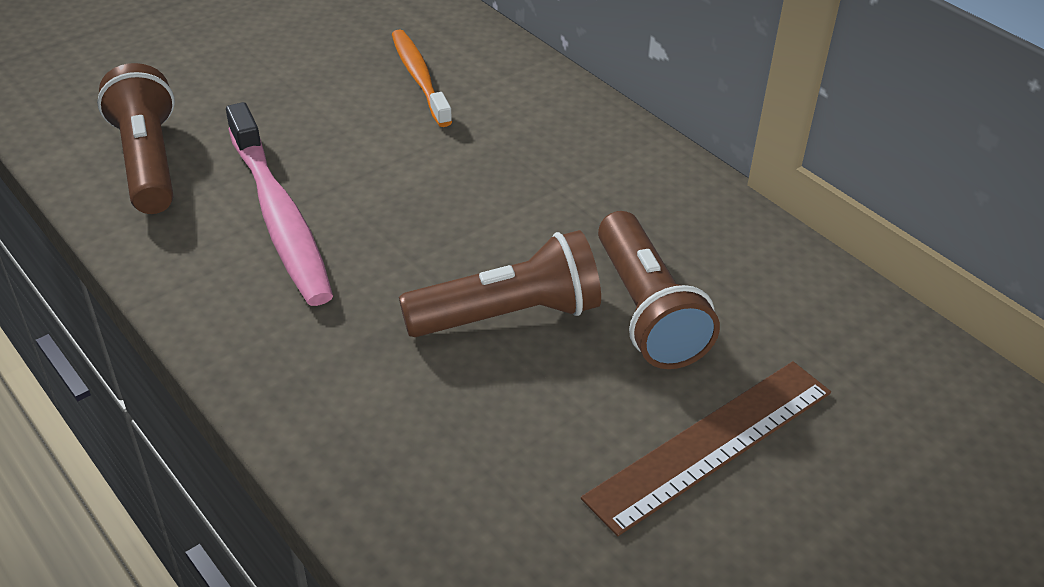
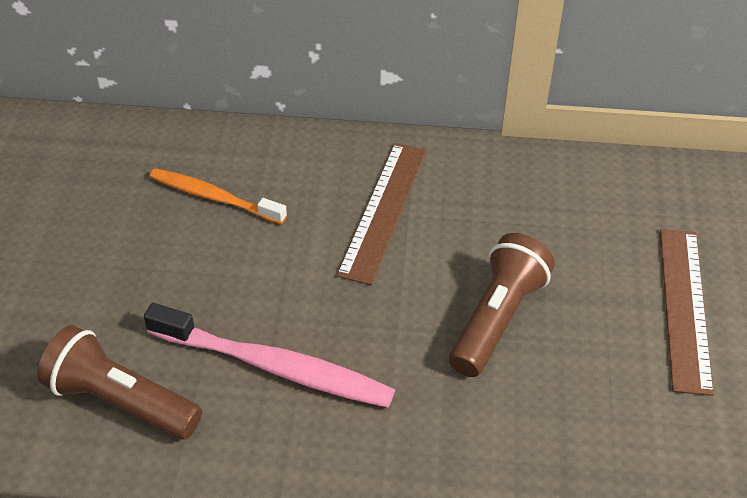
camera: 45 degrees left, 5 degrees up
(539, 171) = (383, 210): none -> brown ruler
(647, 311) = (559, 256): brown flashlight -> none

